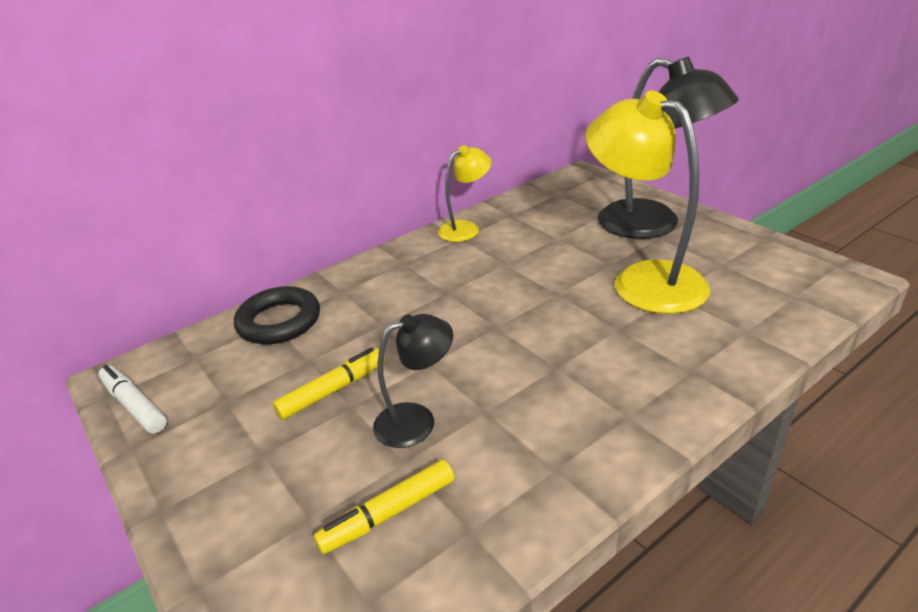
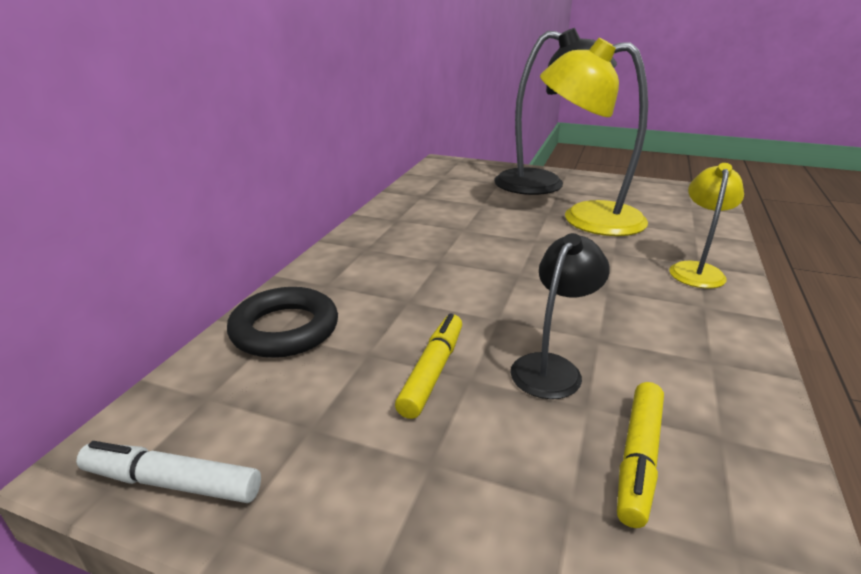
camera: 35 degrees left, 5 degrees down
(466, 228) = (393, 212): yellow lamp -> yellow lamp (696, 270)

